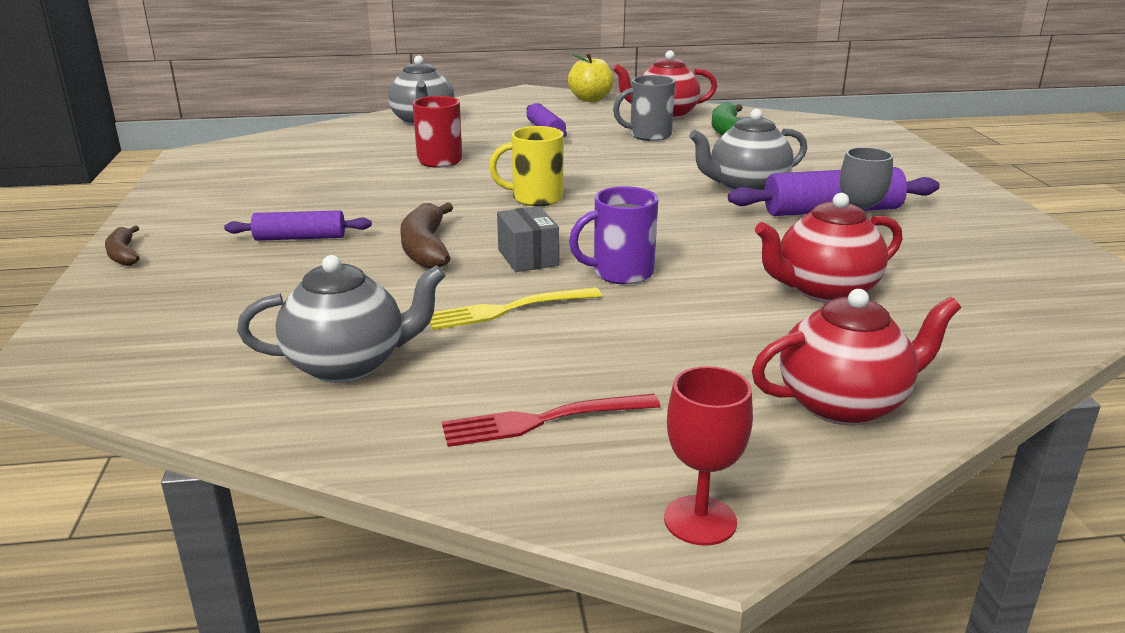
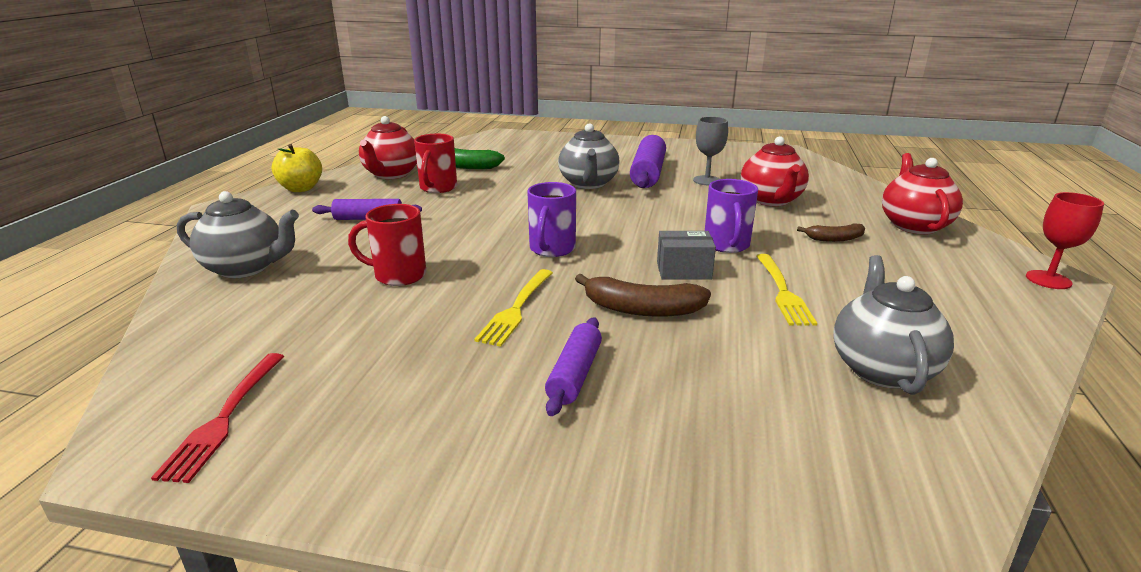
camera: 70 degrees left, 0 degrees up
(123, 254) = (550, 525): brown banana -> brown banana (834, 239)
(401, 204) = (516, 309): none -> yellow fork
(535, 198) = (551, 249): yellow mug -> purple mug
(543, 420) = (954, 304): red fork -> red fork (225, 418)
(648, 135) = (438, 188): grey mug -> red mug

